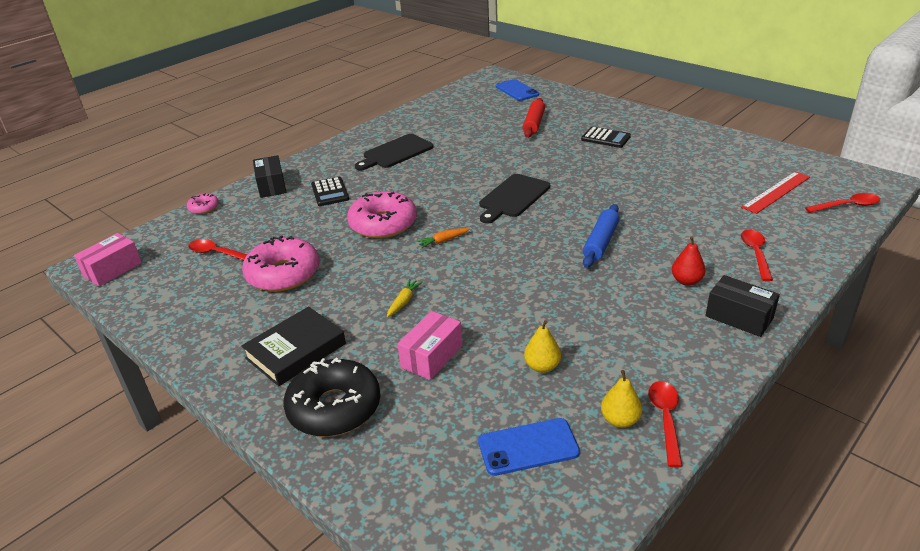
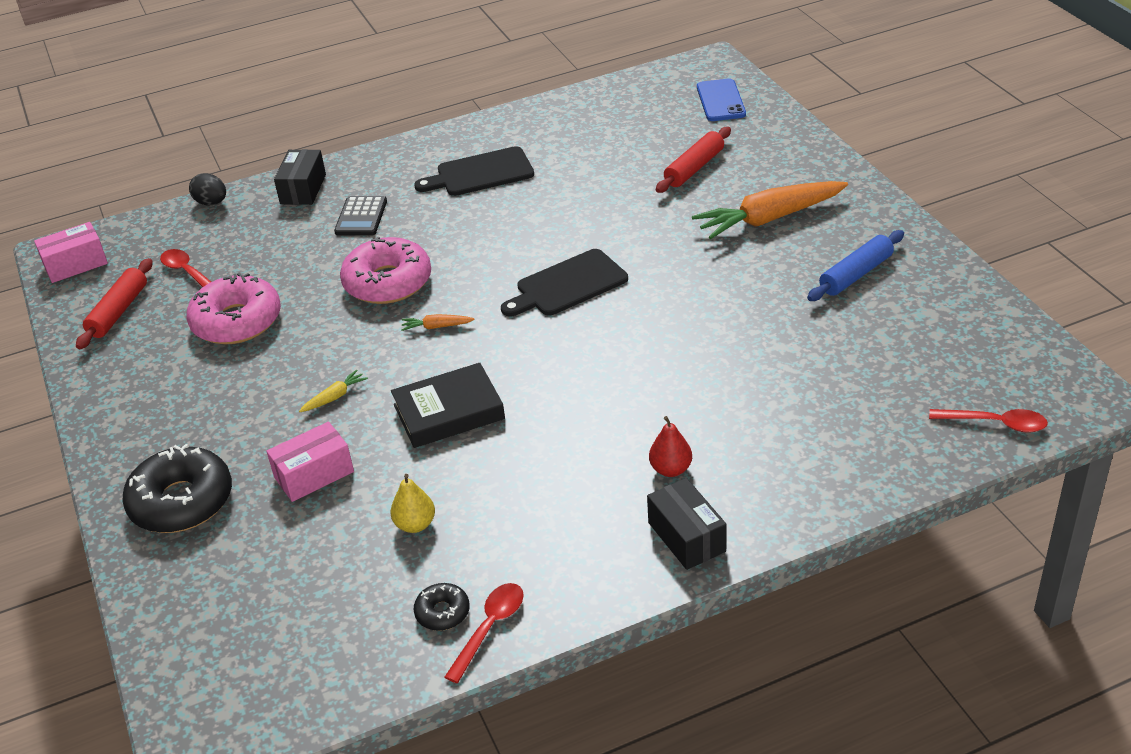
camera: 25 degrees right, 5 degrees up
(175, 291) = (119, 311): none -> red rolling pin
(204, 208) = (211, 203): pink donut -> black egg
(296, 351) = (188, 424): black book -> black book (449, 412)
(528, 447) = (329, 608): blue phone -> none
(600, 242) = (617, 383): blue rolling pin -> blue rolling pin (855, 274)
(605, 138) = (769, 219): black calculator -> orange carrot
(620, 420) = (442, 612): yellow pear -> black donut
(755, 254) = (794, 458): red spoon -> none
(776, 192) = (919, 373): red ruler -> none

